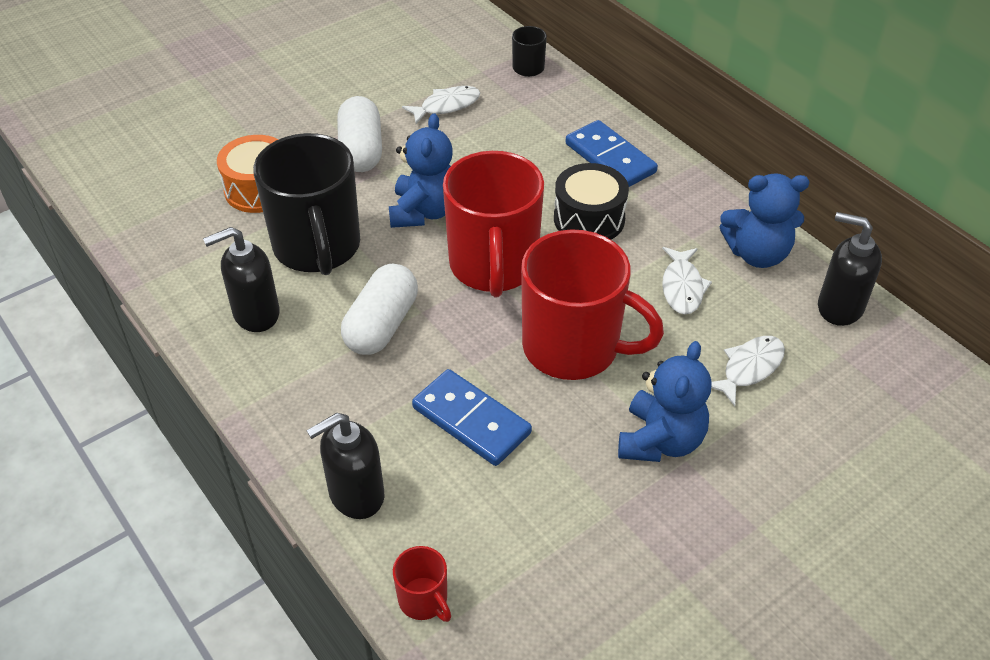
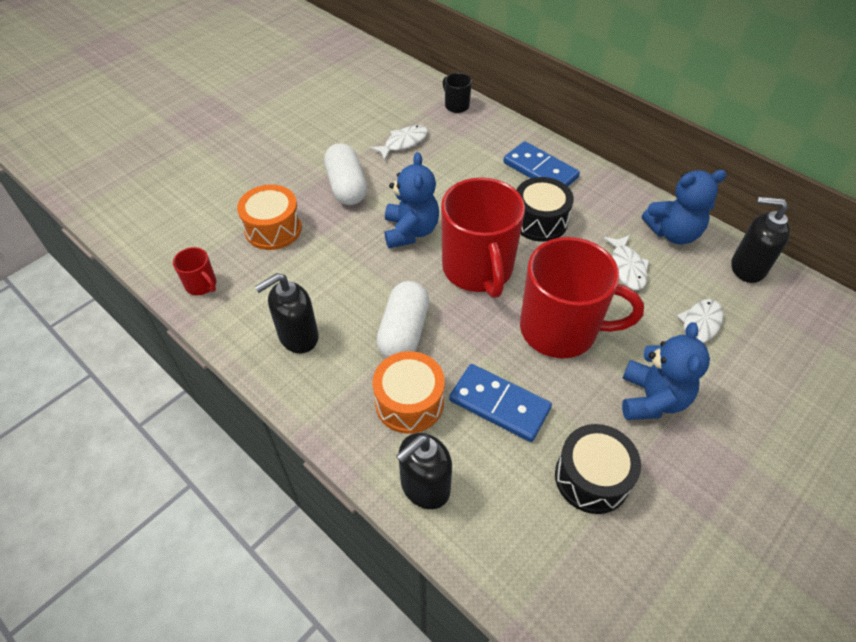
camera: 10 degrees left, 5 degrees up
(317, 247) = (333, 272): black mug -> none
(365, 403) = (409, 402): none -> orange drum
(423, 600) = (508, 574): red mug -> red mug (201, 285)
(556, 515) = (592, 477): none -> black drum

